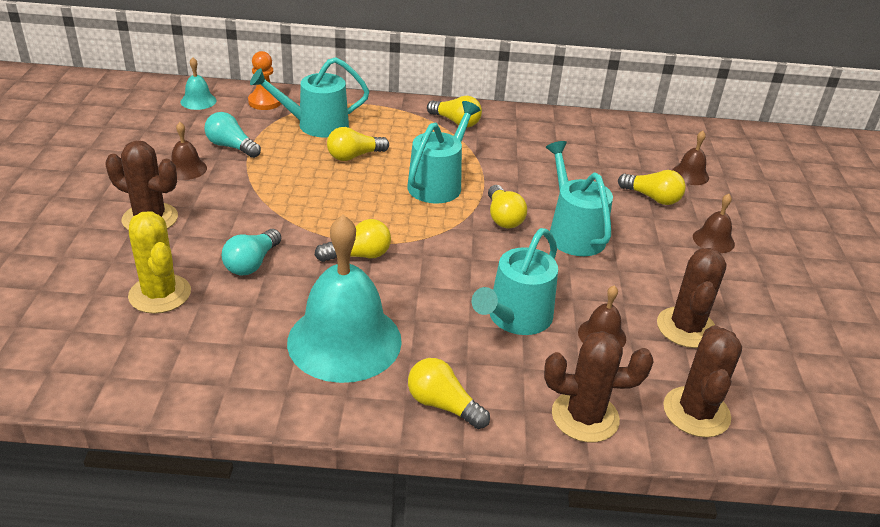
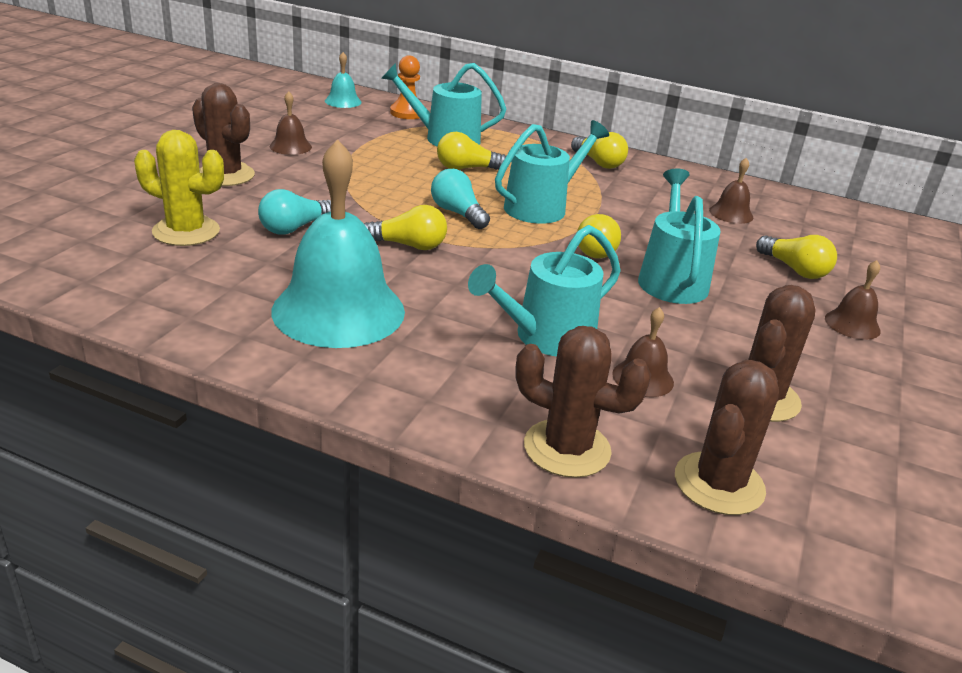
camera: 20 degrees right, 5 degrees down
(160, 294) = (186, 231): yellow cactus -> yellow cactus turned 60 degrees counterclockwise
(231, 146) = (347, 139): turquoise light bulb -> turquoise light bulb (458, 213)
(443, 405) = (403, 392): yellow light bulb -> none
(690, 174) = (859, 259): brown bell -> brown bell (731, 213)

